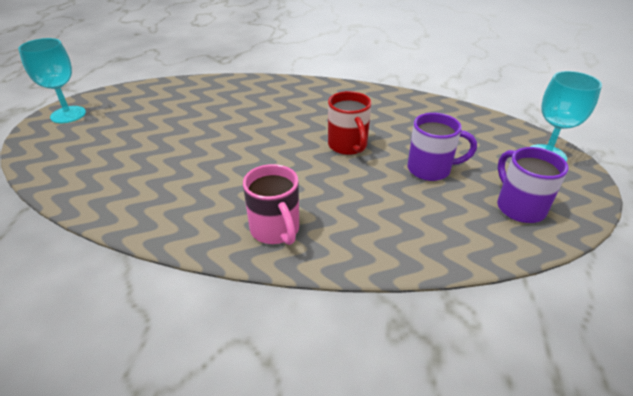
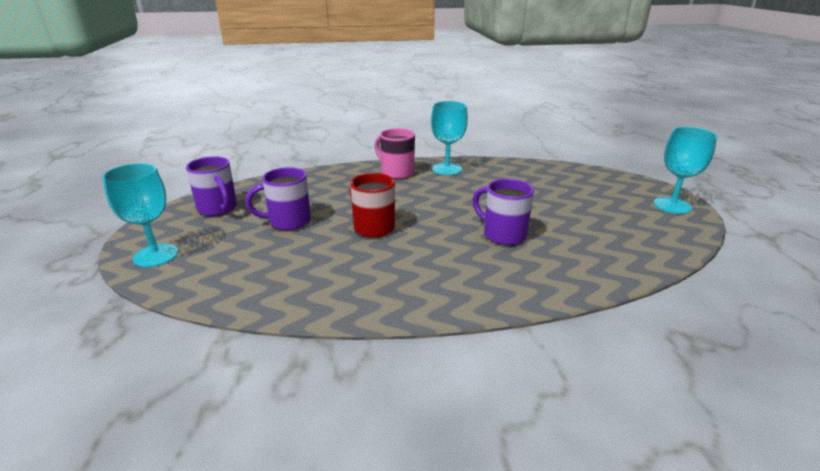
camera: 160 degrees right, 10 degrees down
(201, 220) = (447, 169): none -> turquoise goblet
(244, 118) = (503, 234): none -> purple mug

